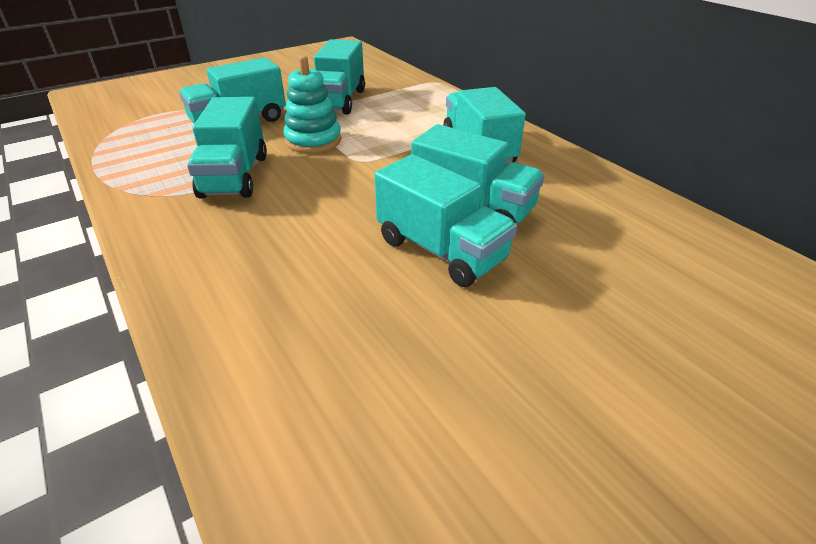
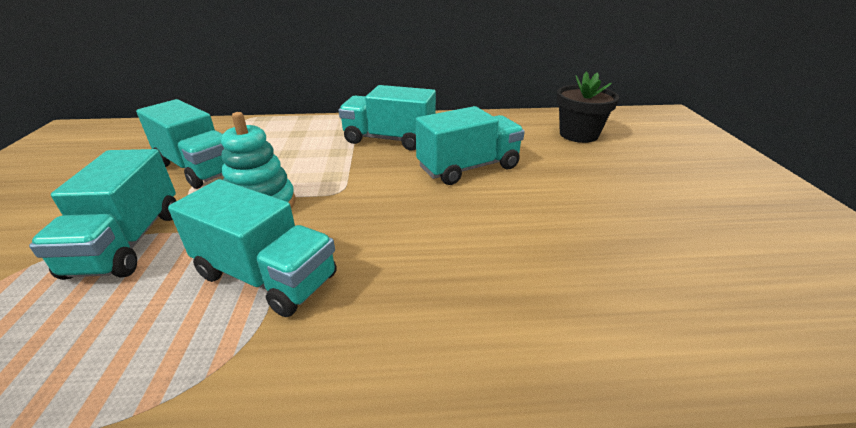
camera: 60 degrees left, 5 degrees down
(441, 250) = (514, 197): turquoise truck -> none
(673, 265) = (578, 134): none -> black flower pot

